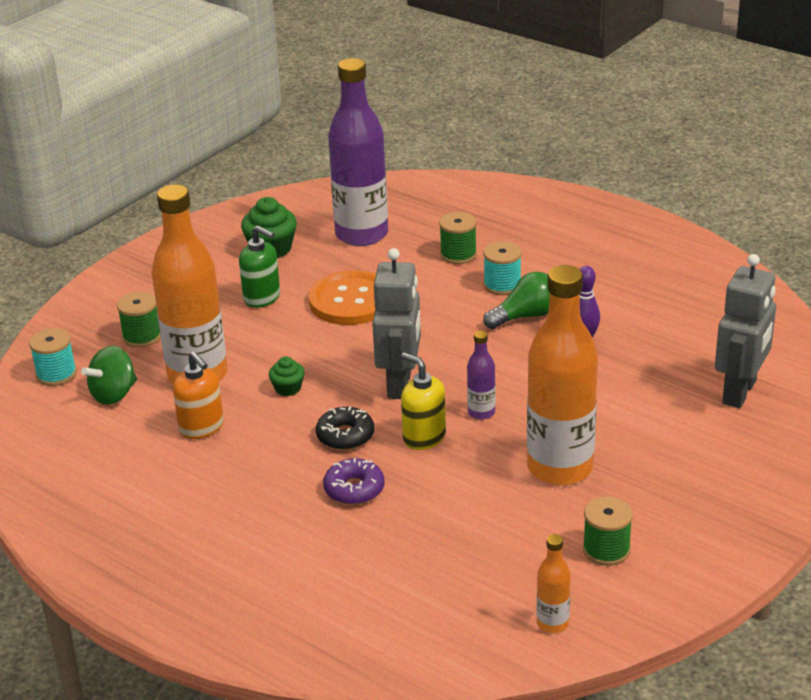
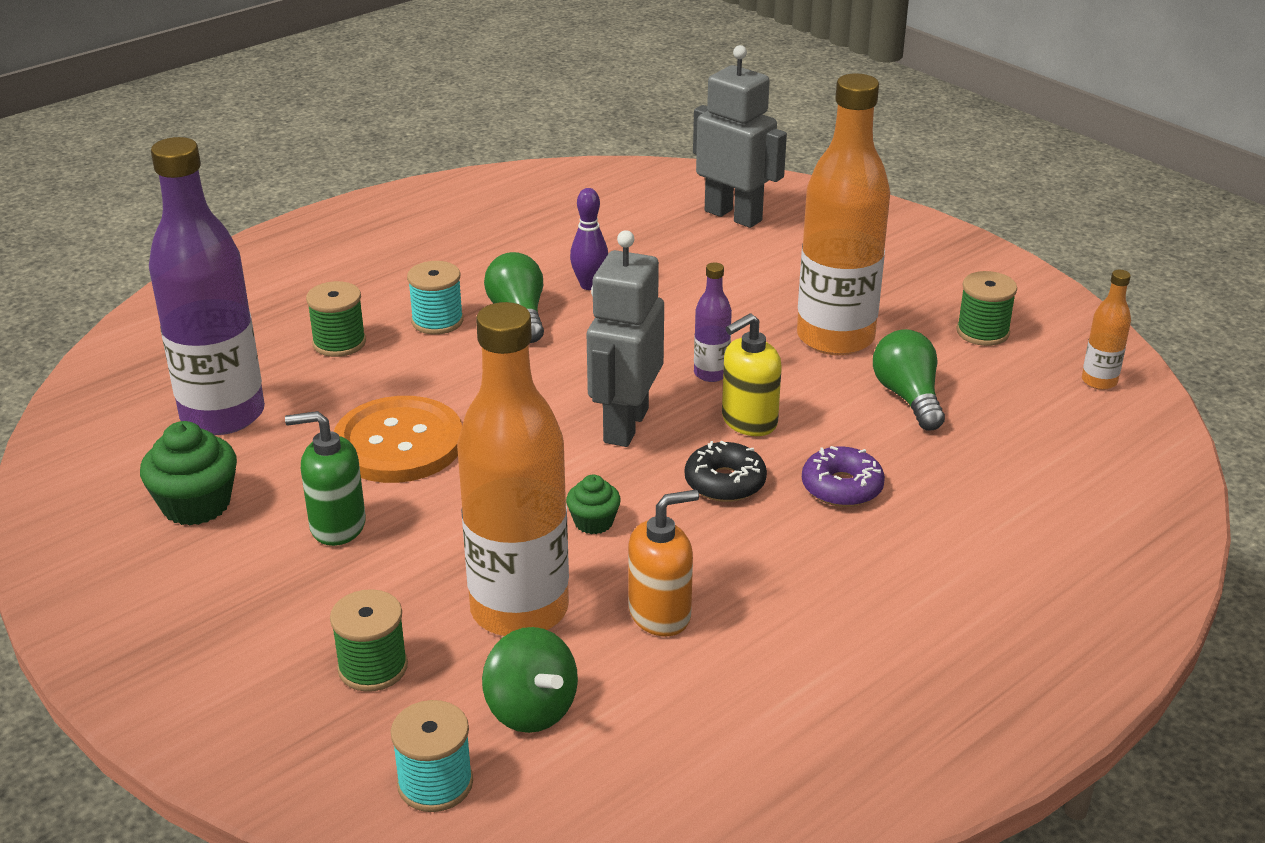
camera: 80 degrees left, 0 degrees up
(262, 298) = (337, 526): green soap dispenser -> green soap dispenser turned 135 degrees counterclockwise
(400, 384) = (625, 425): grey robot -> grey robot turned 90 degrees counterclockwise
(485, 513) = (908, 397): none -> green light bulb

